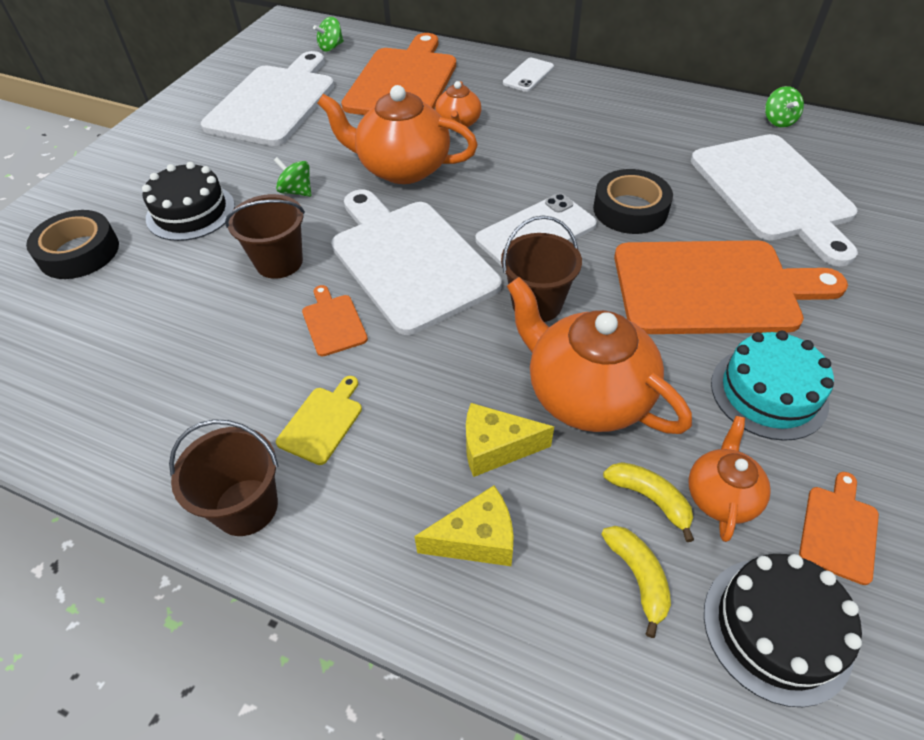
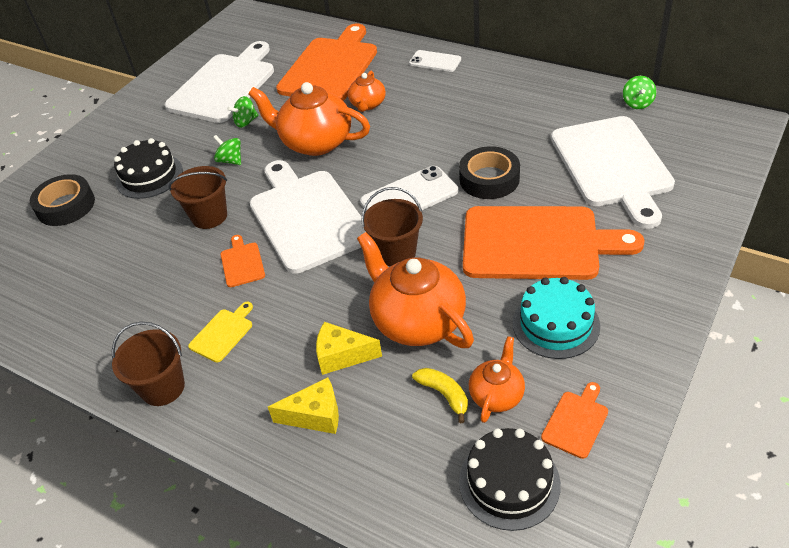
camera: 10 degrees right, 5 degrees down
(331, 47) = (277, 36): green spinning top -> green spinning top (246, 122)
(528, 75) = (435, 61): white phone -> white phone turned 75 degrees clockwise
(638, 577) = (421, 445): yellow banana -> none

